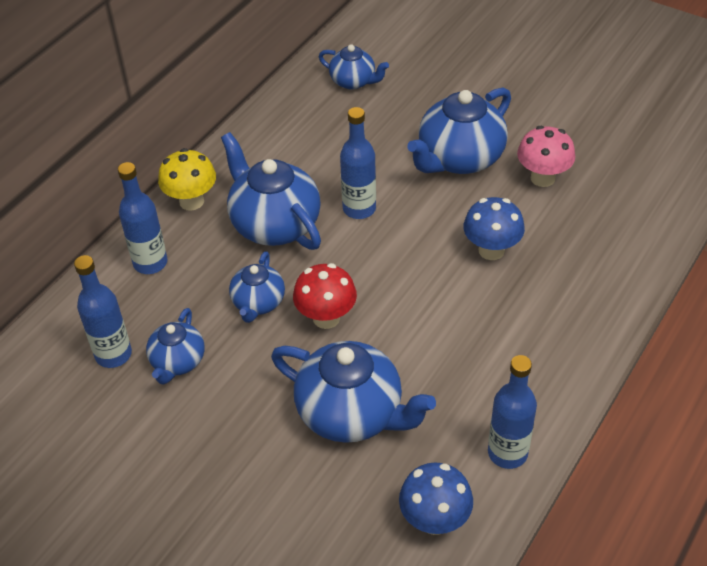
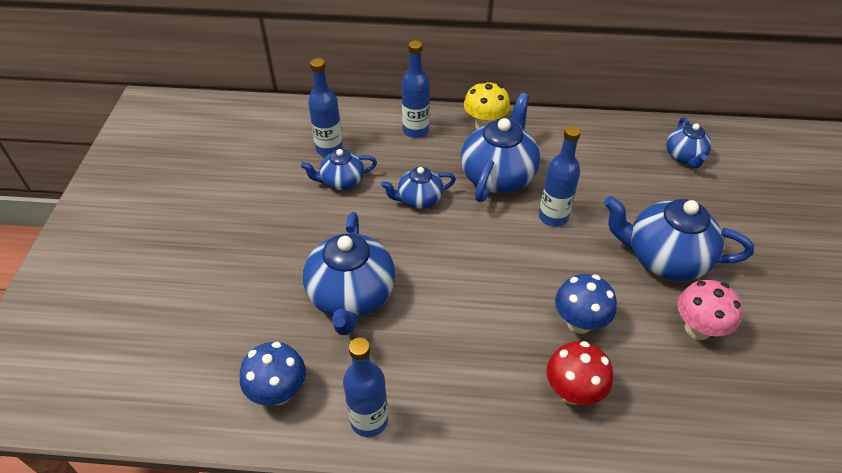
camera: 60 degrees right, 0 degrees up
(326, 318) = (431, 243): red mushroom -> red mushroom (573, 392)

